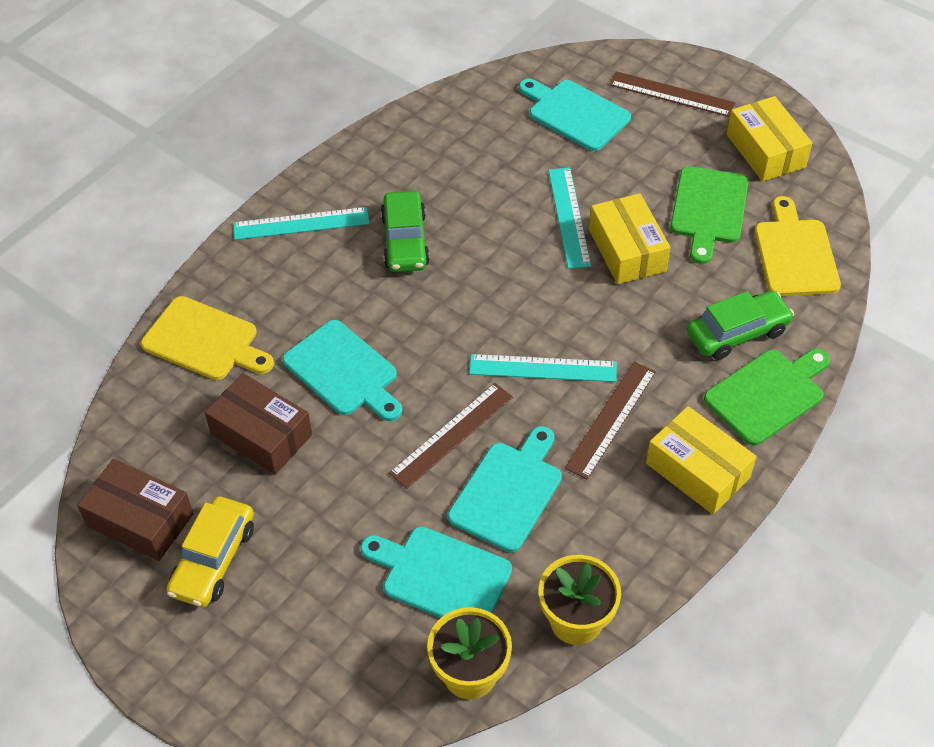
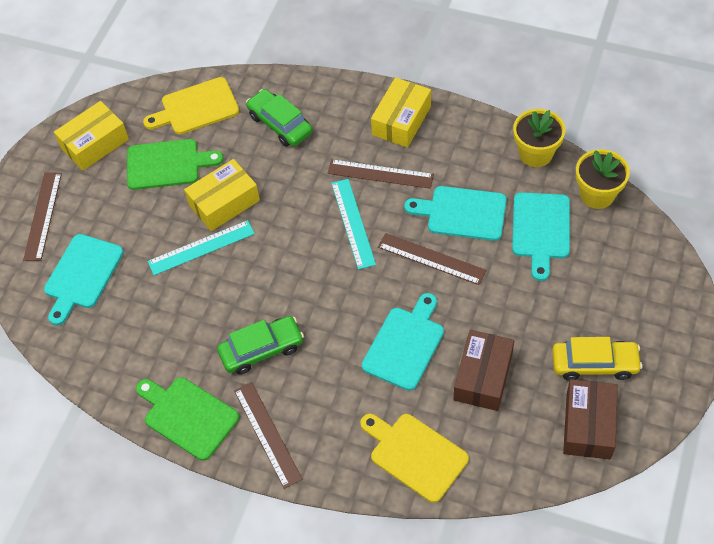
camera: 105 degrees left, 5 degrees up
(204, 341) = (415, 454): yellow cutting board -> yellow cutting board turned 60 degrees counterclockwise
(301, 224) = (267, 434): turquoise ruler -> brown ruler
(768, 394) = (326, 98): green cutting board -> green cutting board (188, 416)

